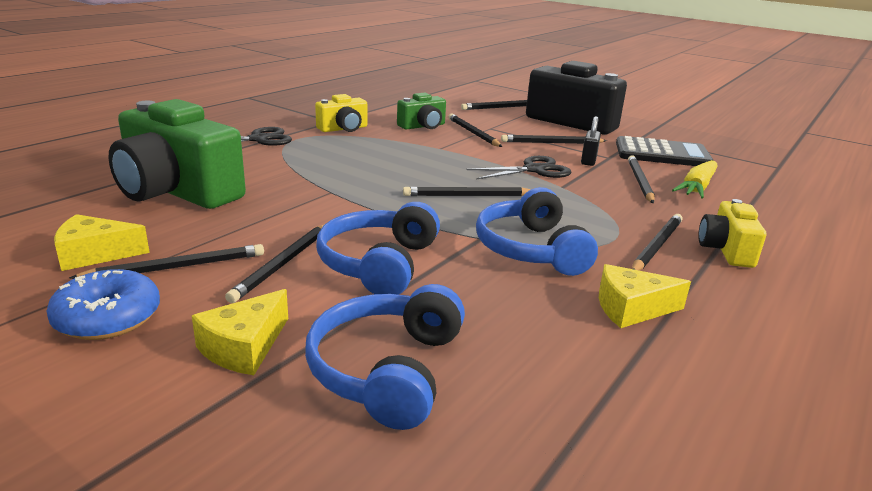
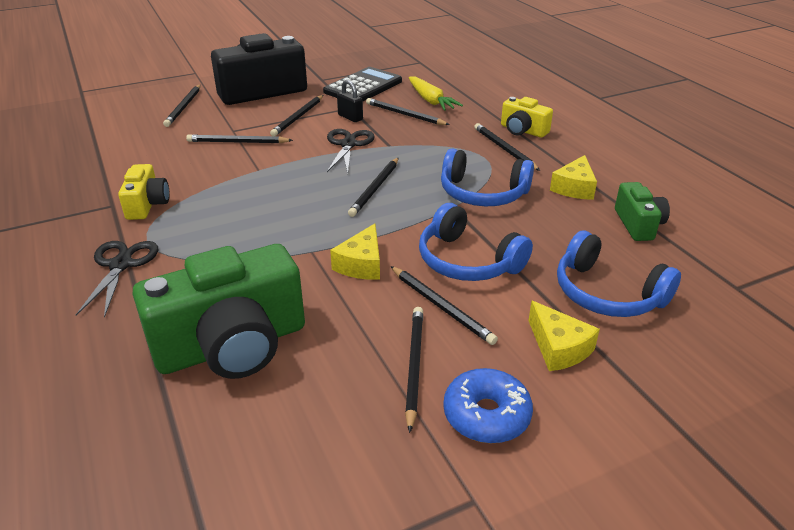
camera: 60 degrees left, 10 degrees up
(95, 254) = (355, 417): yellow cheese -> yellow cheese (361, 264)
(423, 126) = (191, 160): green camera -> green camera (638, 224)

